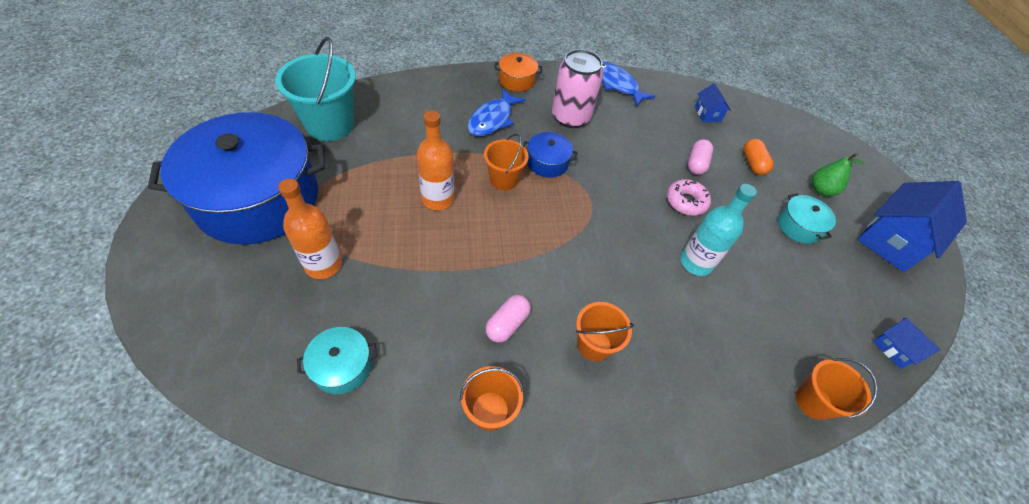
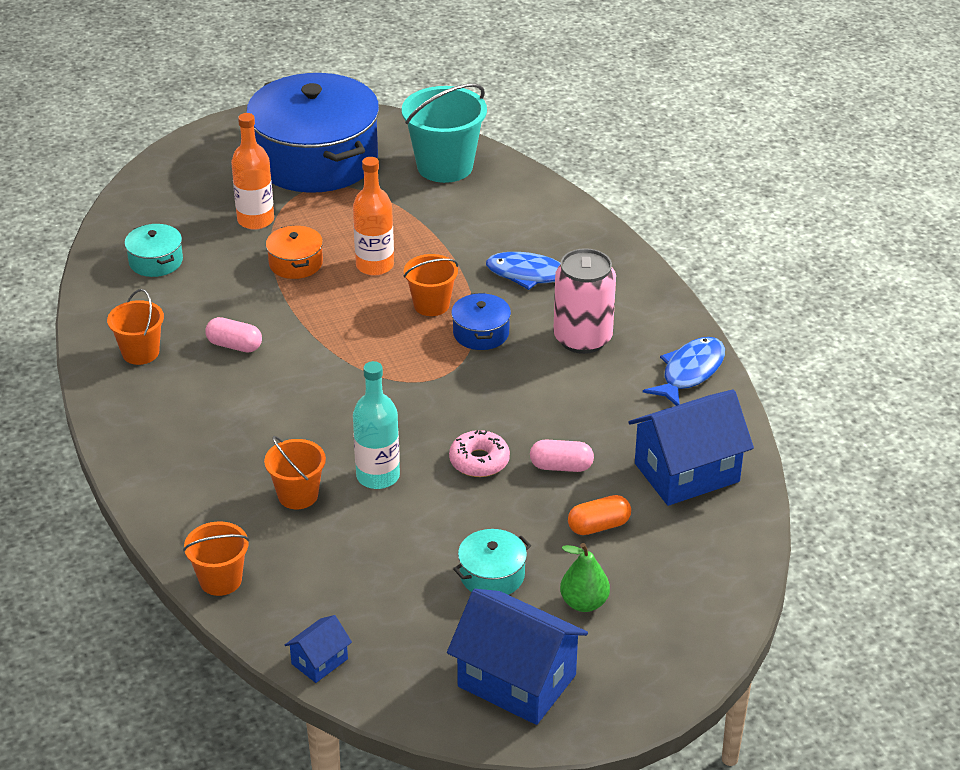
camera: 80 degrees right, 15 degrees down
(517, 80) = (628, 279): orange pot -> orange pot (295, 263)
(594, 345) = (232, 407): orange bucket -> orange bucket (298, 495)
(707, 114) = (686, 472): blue house -> blue house, size x2.10

